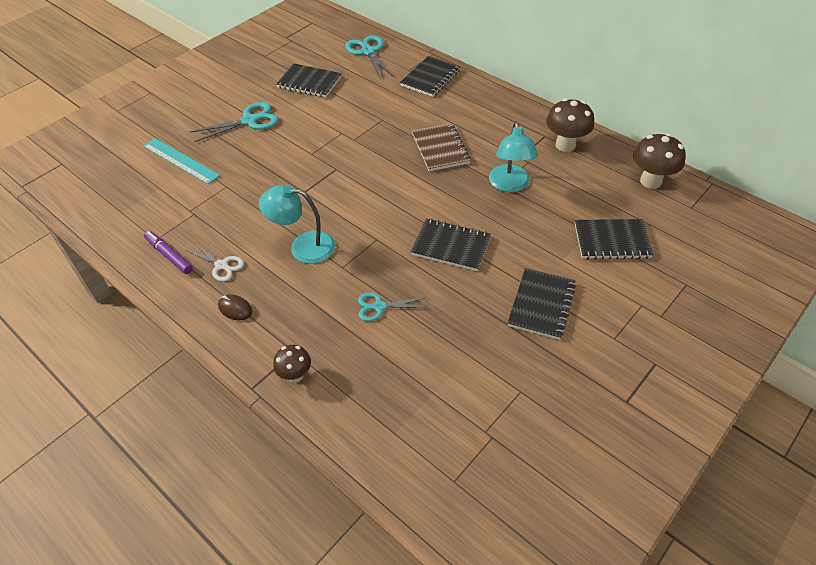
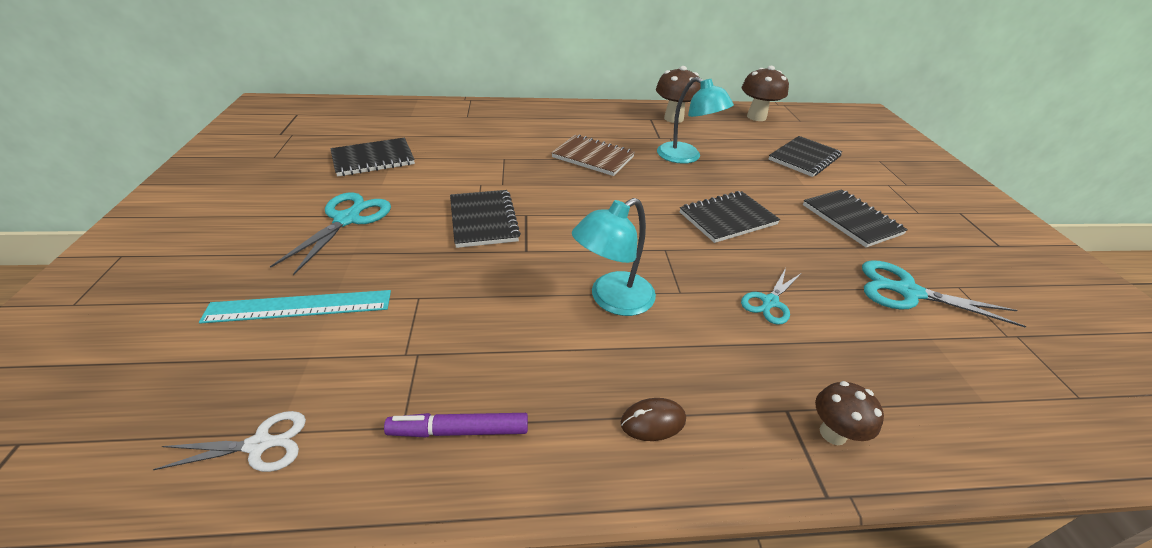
camera: 50 degrees left, 10 degrees down
(221, 265) = (553, 386): white scissors -> white scissors (259, 445)
(368, 52) = (403, 116): turquoise scissors -> turquoise scissors (908, 292)
(430, 78) = (497, 115): black notebook -> black notebook (483, 220)

